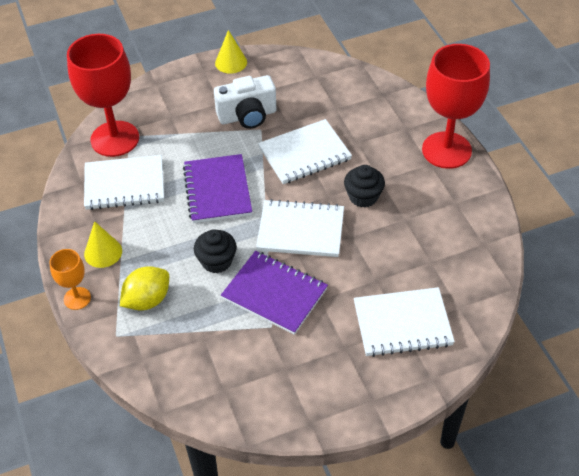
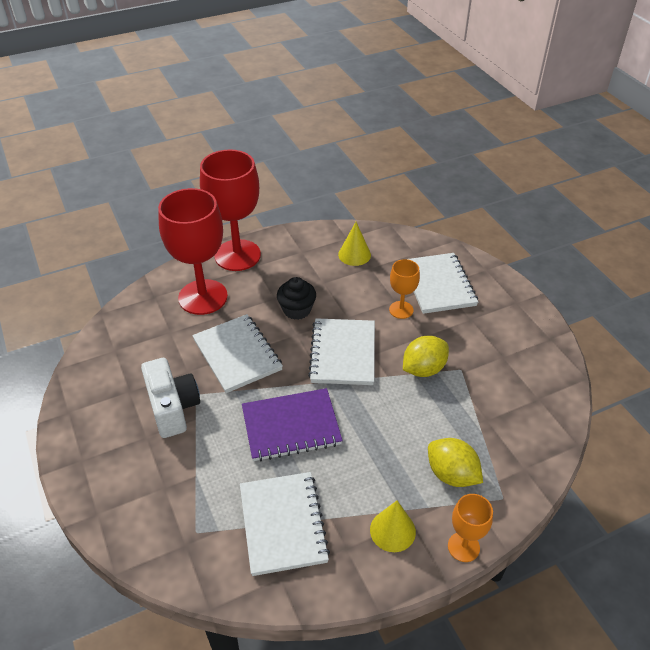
camera: 95 degrees left, 5 degrees down
(115, 139) = (200, 549): red goblet -> red goblet (203, 297)
(216, 261) = (390, 418): black cupcake -> none
(231, 62) = (72, 432): yellow cone -> yellow cone (354, 254)
(274, 294) = (423, 369): purple notebook -> yellow lemon
(361, 284) = (401, 310): none -> orange goblet

